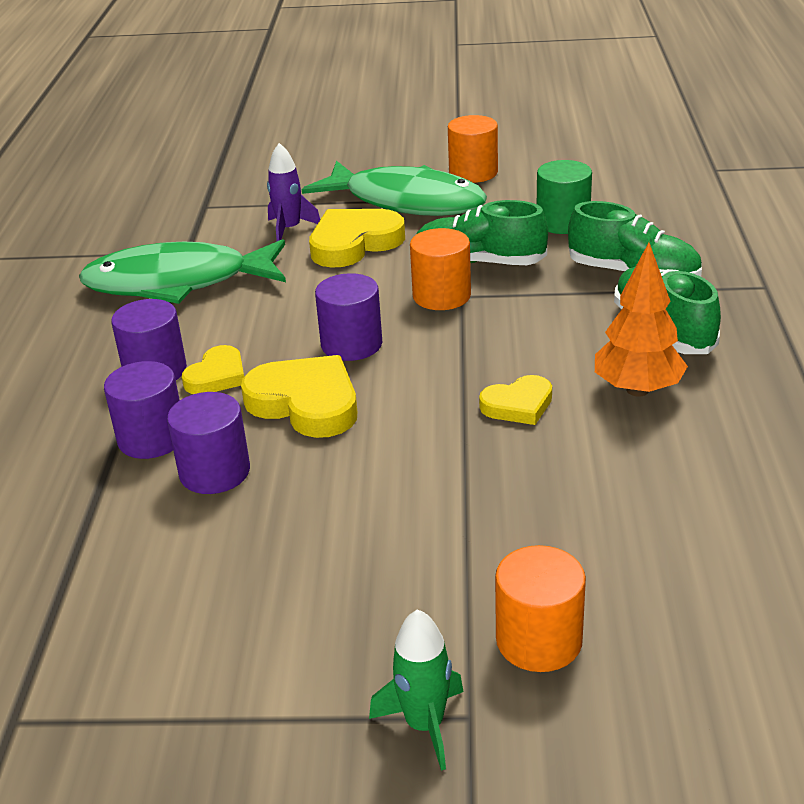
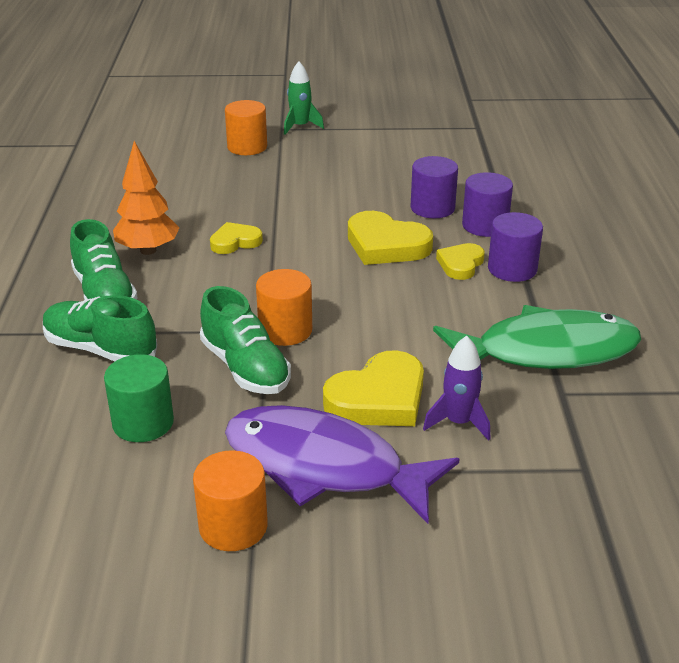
camera: 175 degrees right, 0 degrees up
(351, 344) = (361, 287): purple cylinder -> none
(407, 202) = (324, 466): green fish -> purple fish
(479, 262) = (245, 368): green shoe -> green shoe turned 45 degrees clockwise

